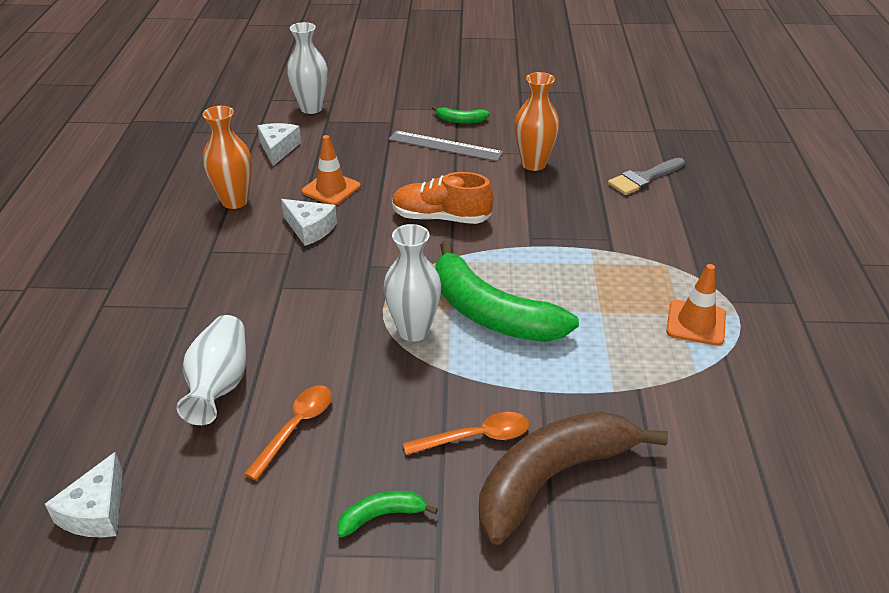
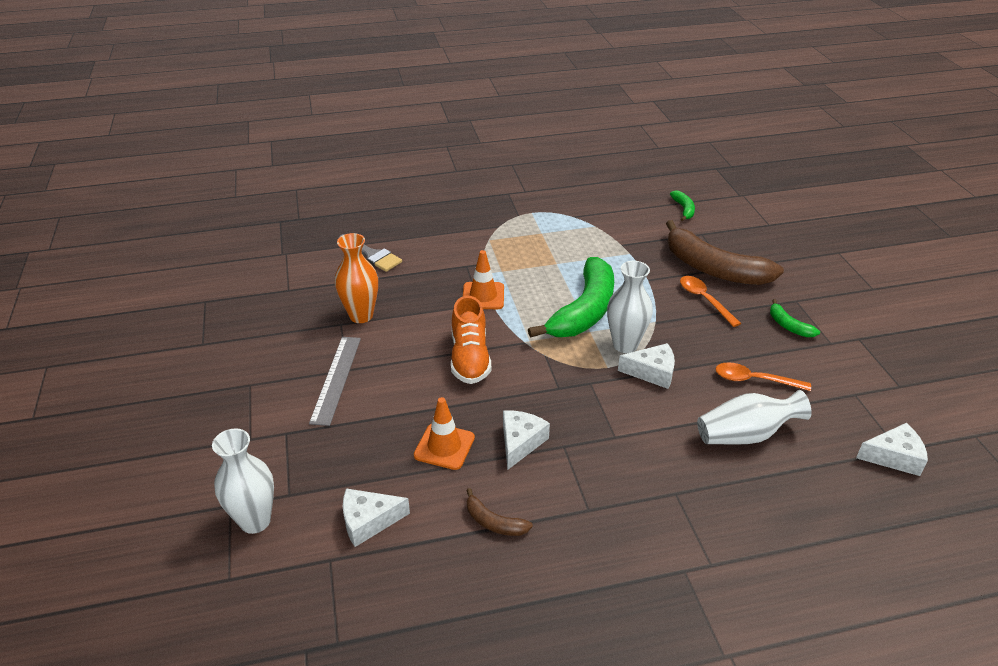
camera: 105 degrees left, 0 degrees up
(235, 201) = (494, 522): orange vase -> brown banana
(356, 340) = (652, 372): none -> white cheese
(460, 120) = (277, 377): green banana -> green banana (683, 209)
(696, 323) = (548, 227): orange traffic cone -> orange traffic cone (483, 296)

